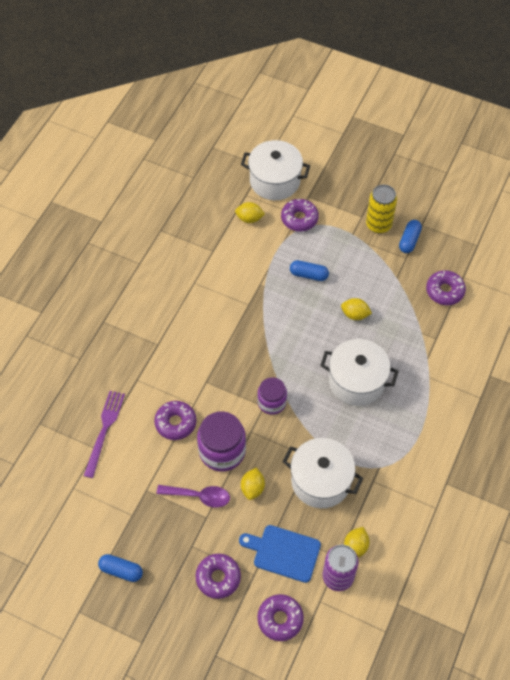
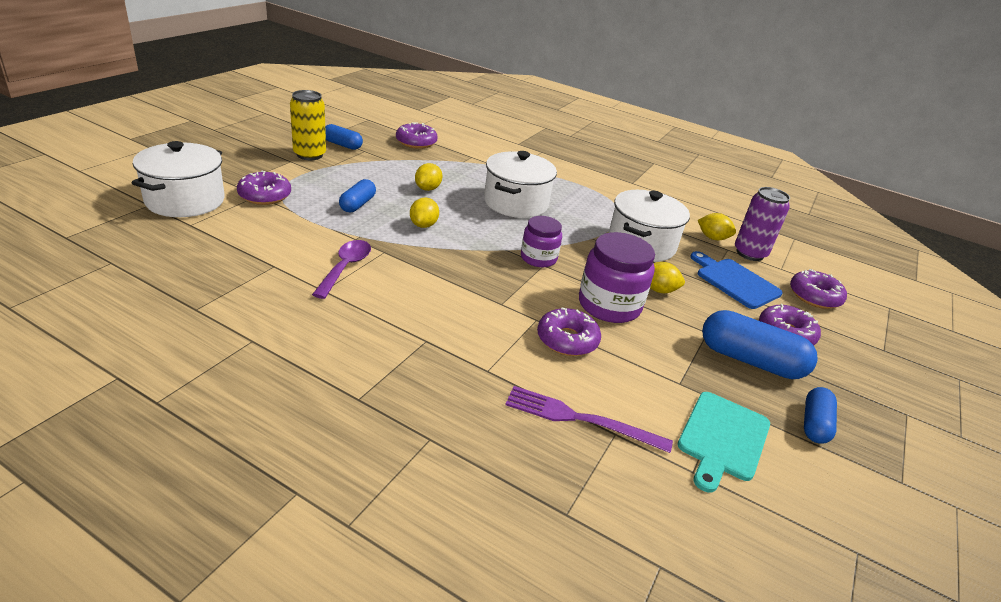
camera: 90 degrees left, 25 degrees down
(100, 509) = (722, 438): none -> turquoise cutting board
(179, 542) = (750, 360): none -> blue capsule
(199, 496) = (678, 334): purple spoon -> purple spoon (345, 268)
(249, 218) = (236, 228): yellow lemon -> yellow lemon (423, 225)
(283, 552) = (735, 281): blue cutting board -> blue cutting board turned 120 degrees clockwise

